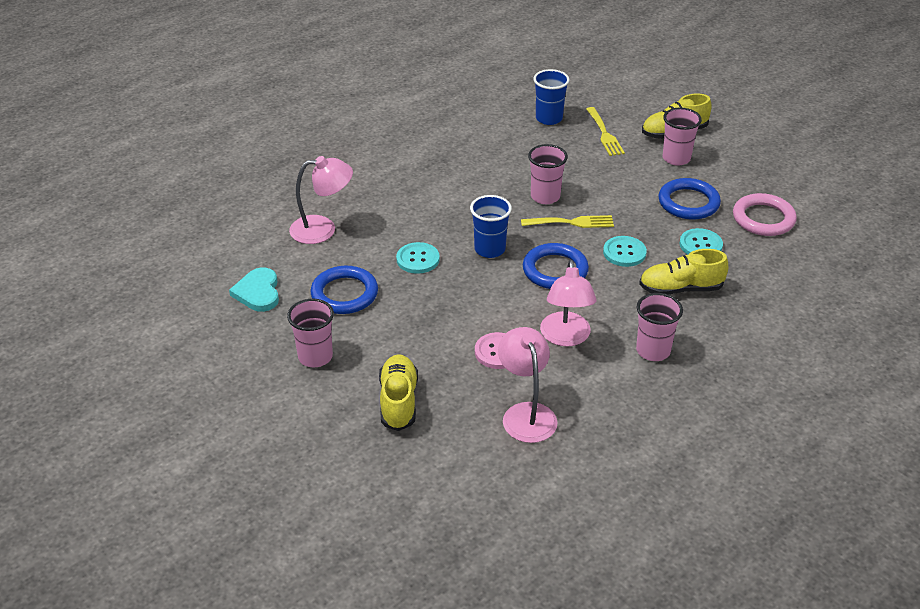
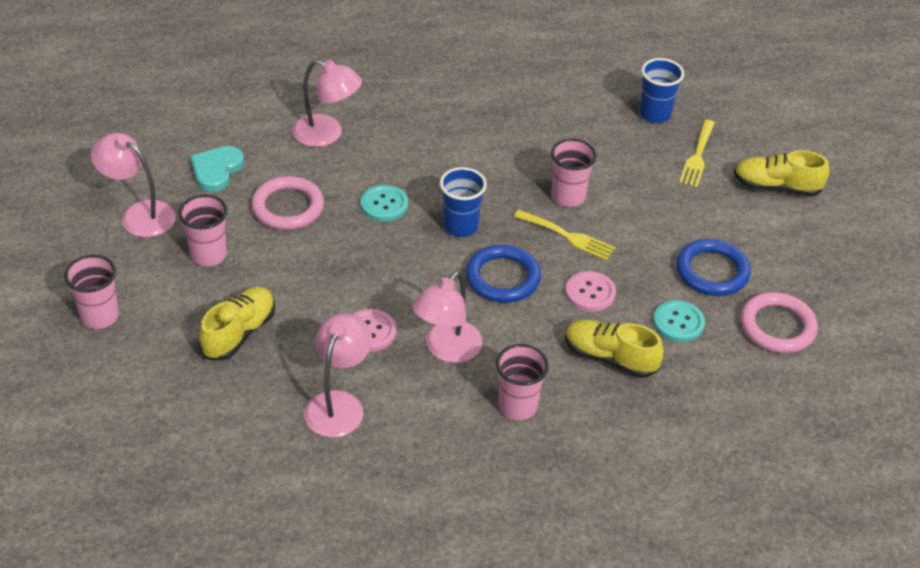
camera: 30 degrees right, 5 degrees up
(225, 353) = (139, 214): none -> pink lamp
(344, 294) = (288, 207): blue ring -> pink ring
(624, 252) = (590, 293): turquoise button -> pink button
(676, 158) = (748, 217): pink cup -> pink cup (100, 316)

